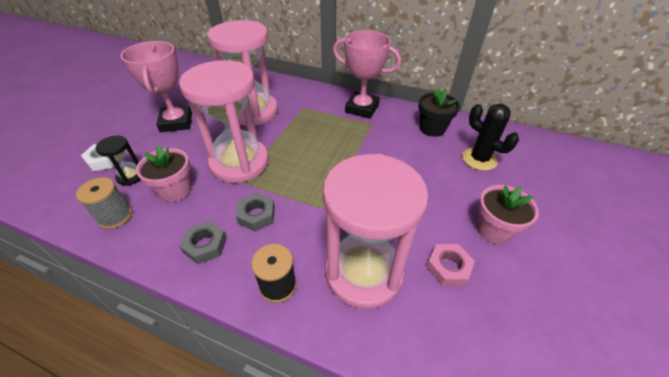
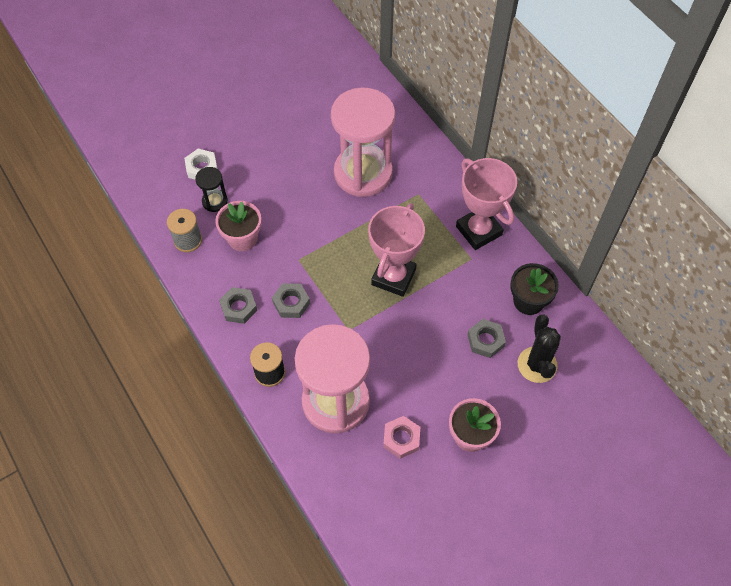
camera: 35 degrees right, 15 degrees up
(176, 122) = (282, 149): pink trophy -> pink trophy (393, 277)
(239, 163) = (310, 237): pink hourglass -> none
(432, 162) = (485, 340): none -> grey nut

